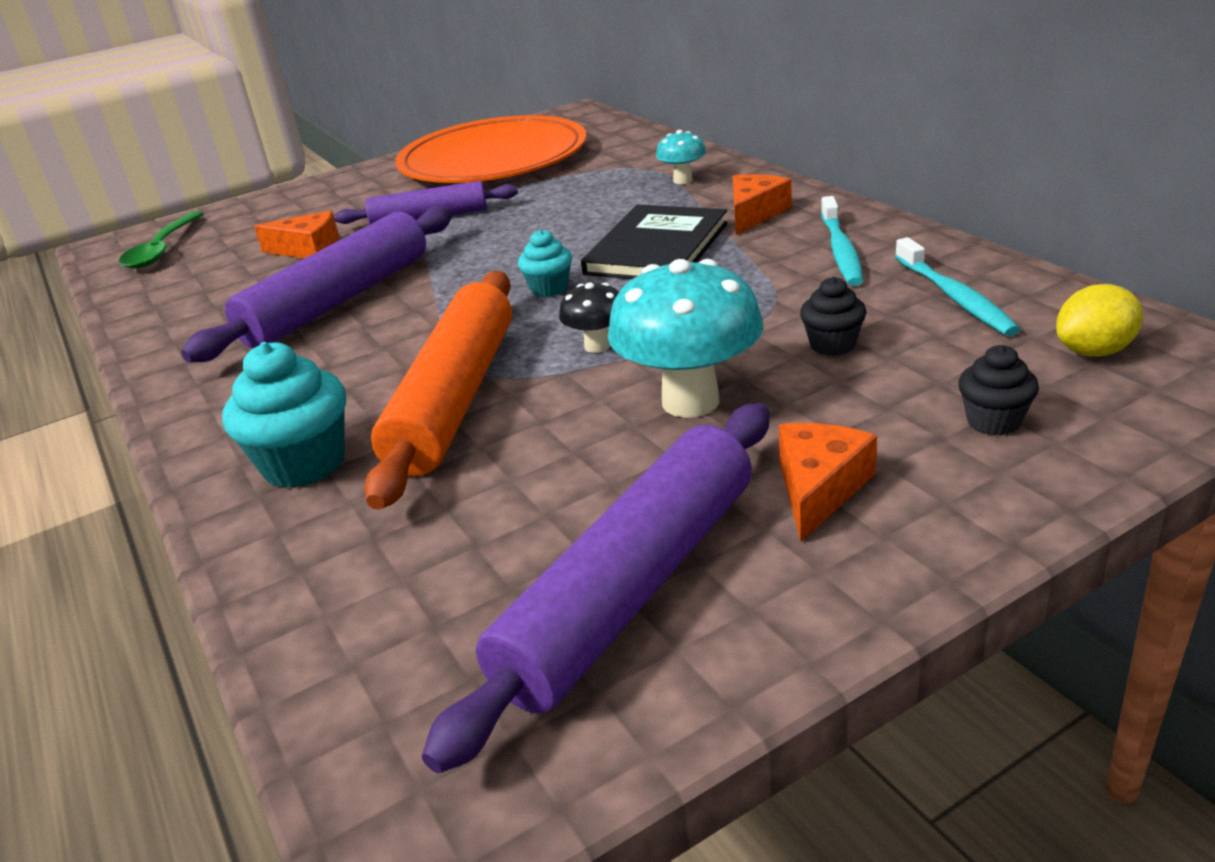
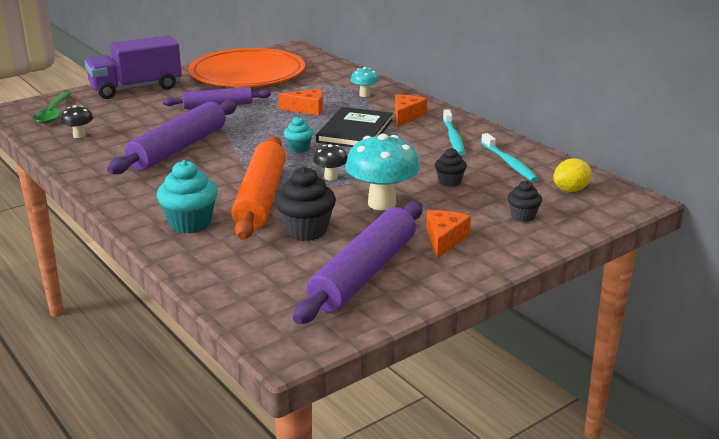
camera: 10 degrees left, 5 degrees down
(184, 287) = (79, 135): none -> black mushroom
(309, 197) = (136, 88): none -> purple truck
(309, 249) = (149, 119): orange cheese -> orange cheese (307, 109)
(526, 474) = (306, 231): none -> black cupcake

